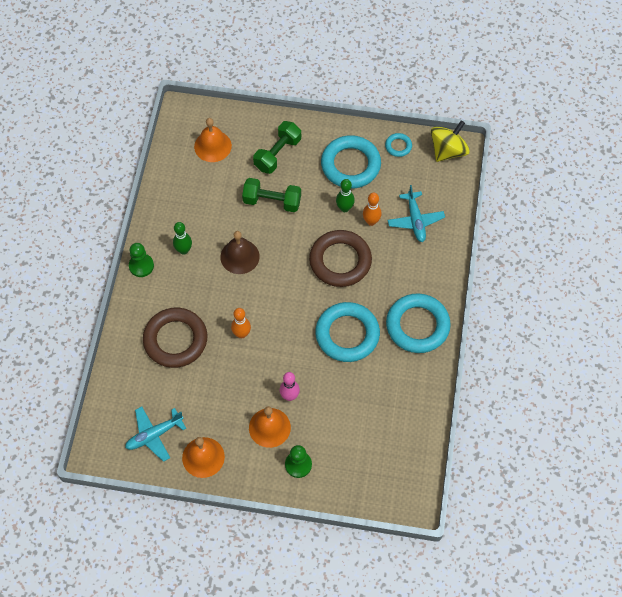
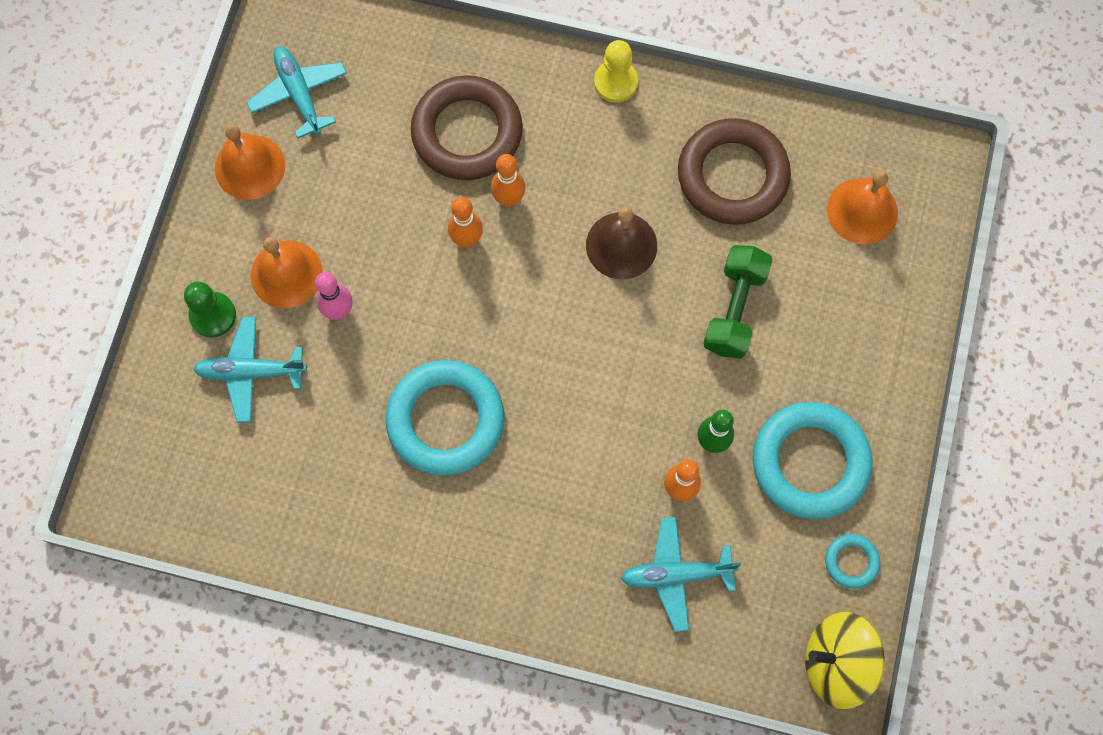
camera: 95 degrees right, 10 degrees up
(141, 266) = (615, 82): green pawn -> yellow pawn
(184, 250) = (641, 152): green bowling pin -> none
(215, 314) = (509, 199): none -> orange bowling pin
(277, 154) = (840, 327): green dumbbell -> none
(330, 439) = (250, 372): none -> turquoise plane
(340, 261) = (597, 422): brown ring -> brown ring (732, 176)
(417, 326) = (449, 550): turquoise ring -> none
(448, 151) = (837, 662): yellow spinning top -> yellow spinning top turned 135 degrees clockwise

